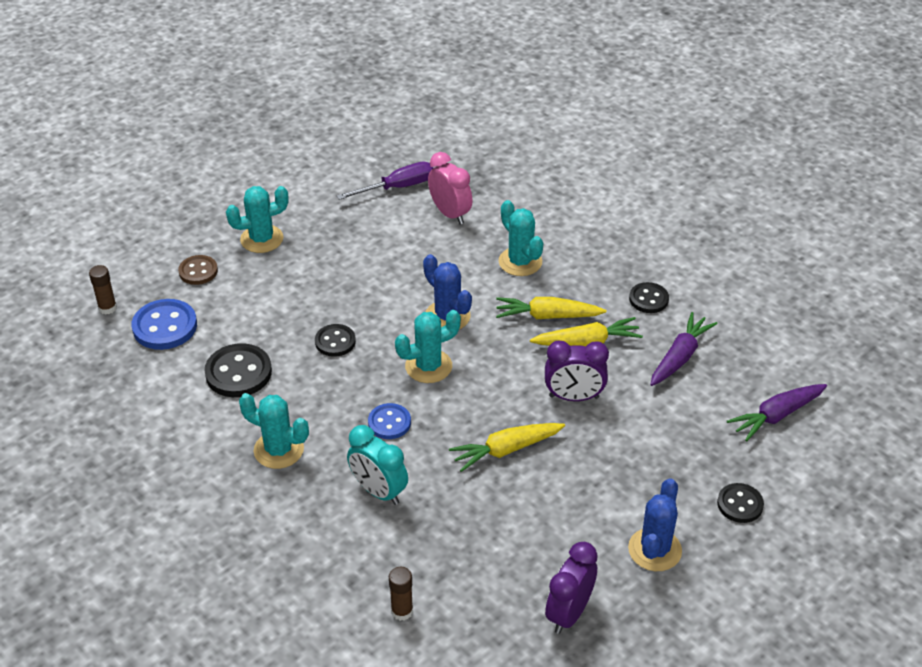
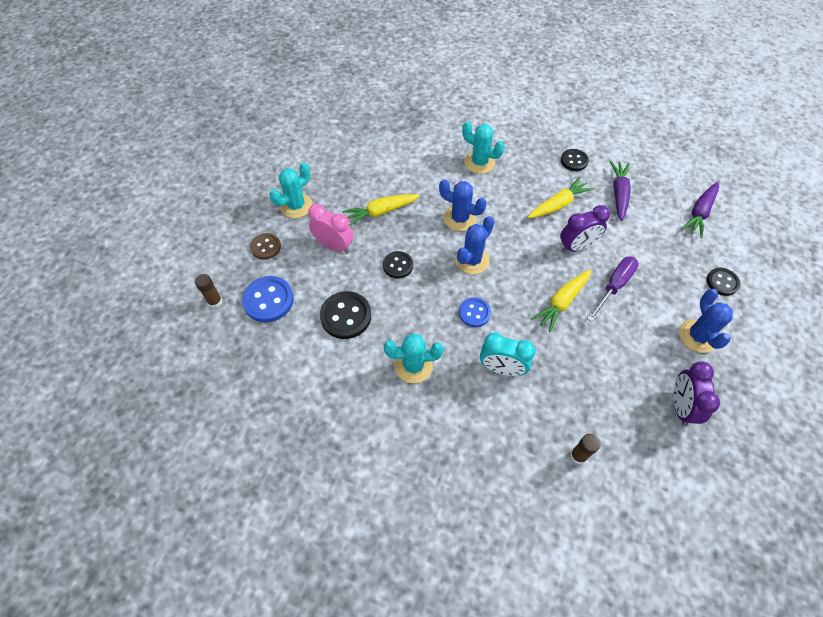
camera: 25 degrees left, 15 degrees up
(397, 187) = (365, 136): purple screwdriver -> purple screwdriver (614, 286)
(428, 366) = (472, 260): turquoise cactus -> blue cactus
(450, 214) = (412, 143): pink clock -> pink clock (334, 246)
(547, 316) = (522, 195): yellow carrot -> yellow carrot (381, 212)

